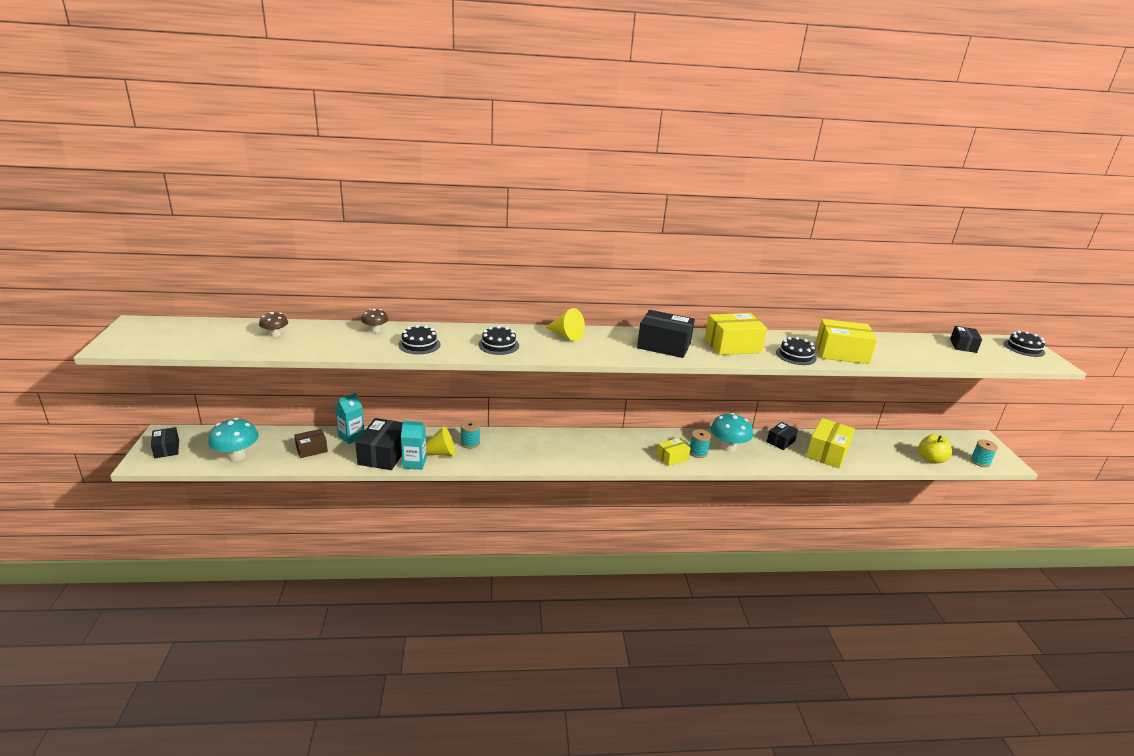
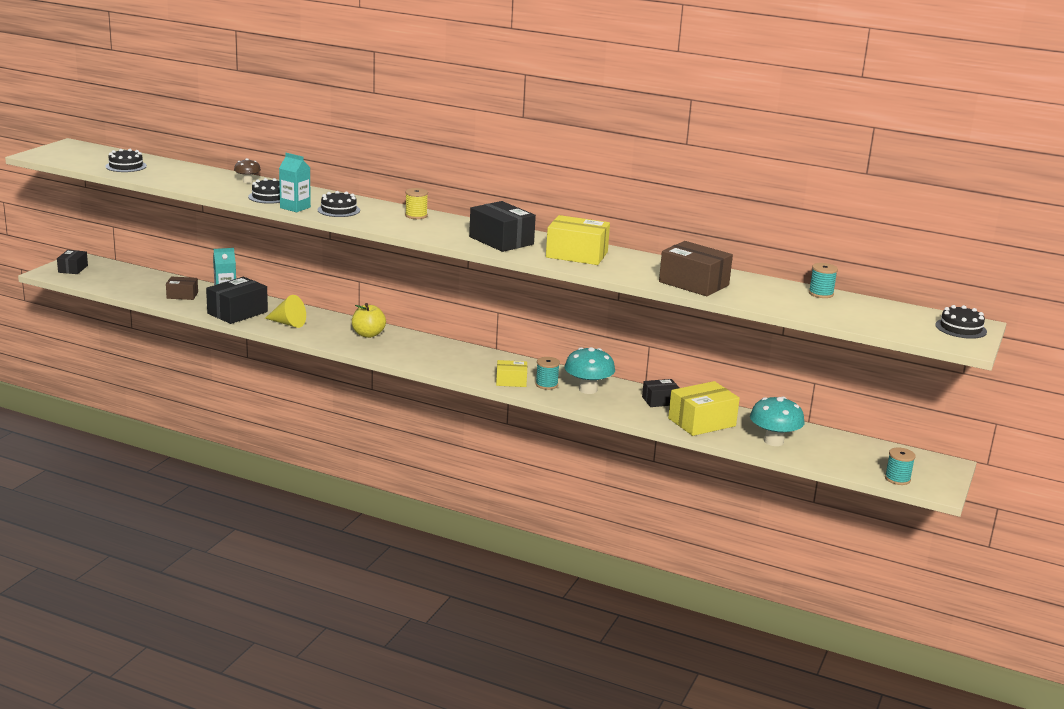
camera: 30 degrees right, 5 degrees down
(237, 456) = (119, 285): turquoise mushroom -> turquoise mushroom (773, 441)
(275, 334) = (163, 169): brown mushroom -> none
(414, 463) = (256, 324): turquoise carton -> turquoise carton (295, 207)
(470, 443) = (324, 323): turquoise spool -> turquoise spool (821, 294)
(566, 335) = (416, 216): yellow cone -> yellow spool
(796, 355) = (633, 274): black cake -> black cake (126, 166)
(841, 353) = (693, 283): yellow box -> brown box
(930, 459) = (830, 460): yellow apple -> yellow apple (368, 334)
(963, 346) = (875, 310): black box -> none

